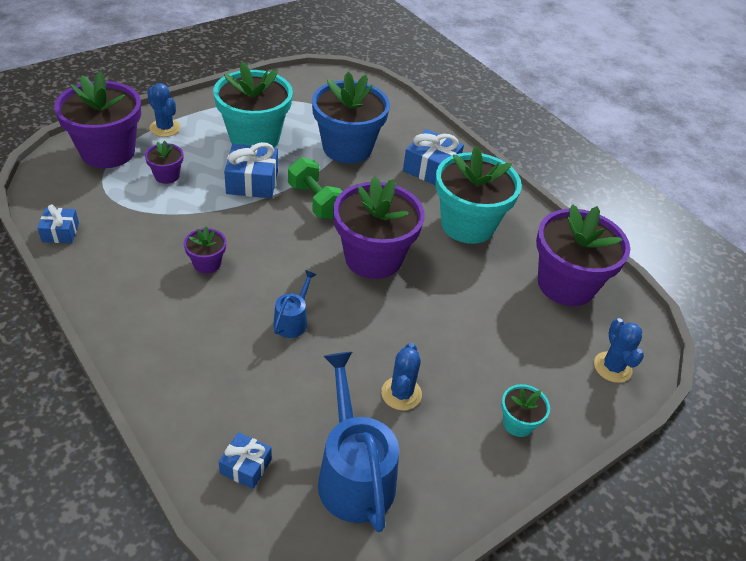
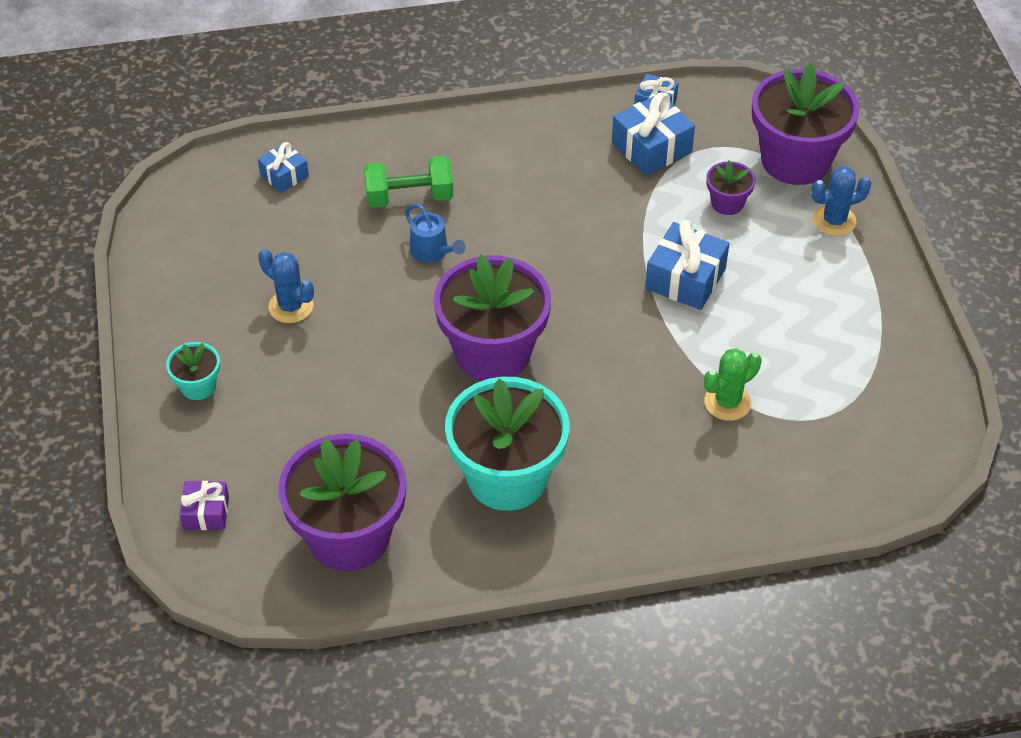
camera: 120 degrees right, 5 degrees up
(207, 263) = (553, 205): purple flower pot -> none
(254, 137) = (785, 306): turquoise flower pot -> none
(315, 201) = (622, 330): green dumbbell -> green dumbbell (409, 197)
(347, 148) = (727, 402): blue flower pot -> green cactus
(353, 474) = (229, 241): blue watering can -> none
(431, 168) = (644, 486): blue gift -> blue gift (651, 147)
(612, 367) = (206, 513): blue cactus -> purple gift

